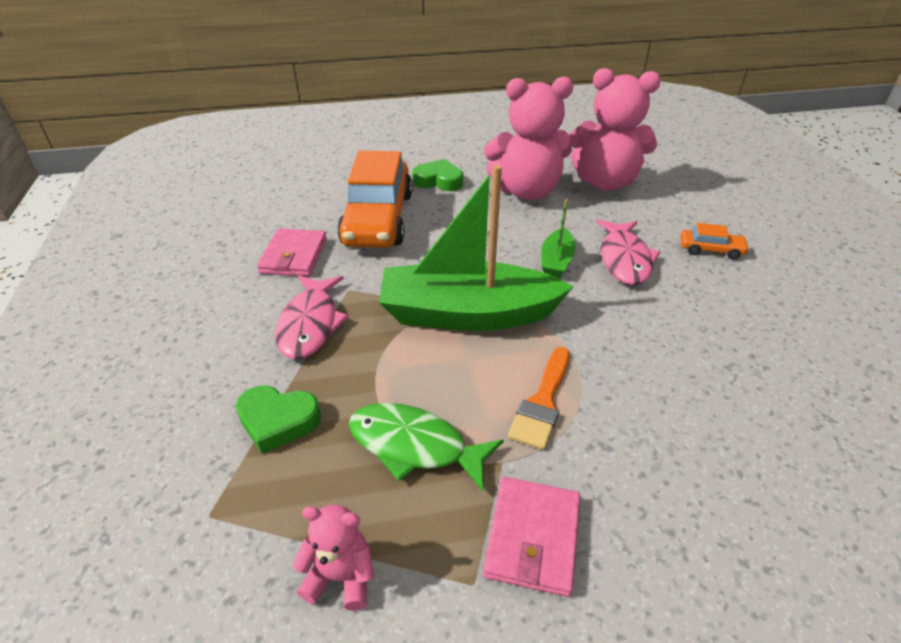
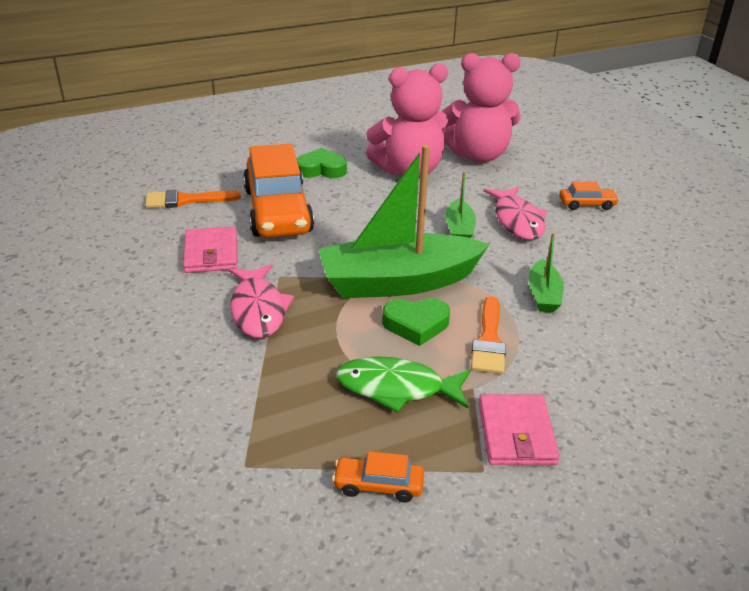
camera: 15 degrees left, 5 degrees down
(278, 421) = (269, 389): green heart -> green heart (416, 324)
(297, 198) = (186, 200): none -> orange brush
(341, 576) = (378, 485): pink teddy bear -> orange car
(626, 353) = (543, 295): none -> green boat

